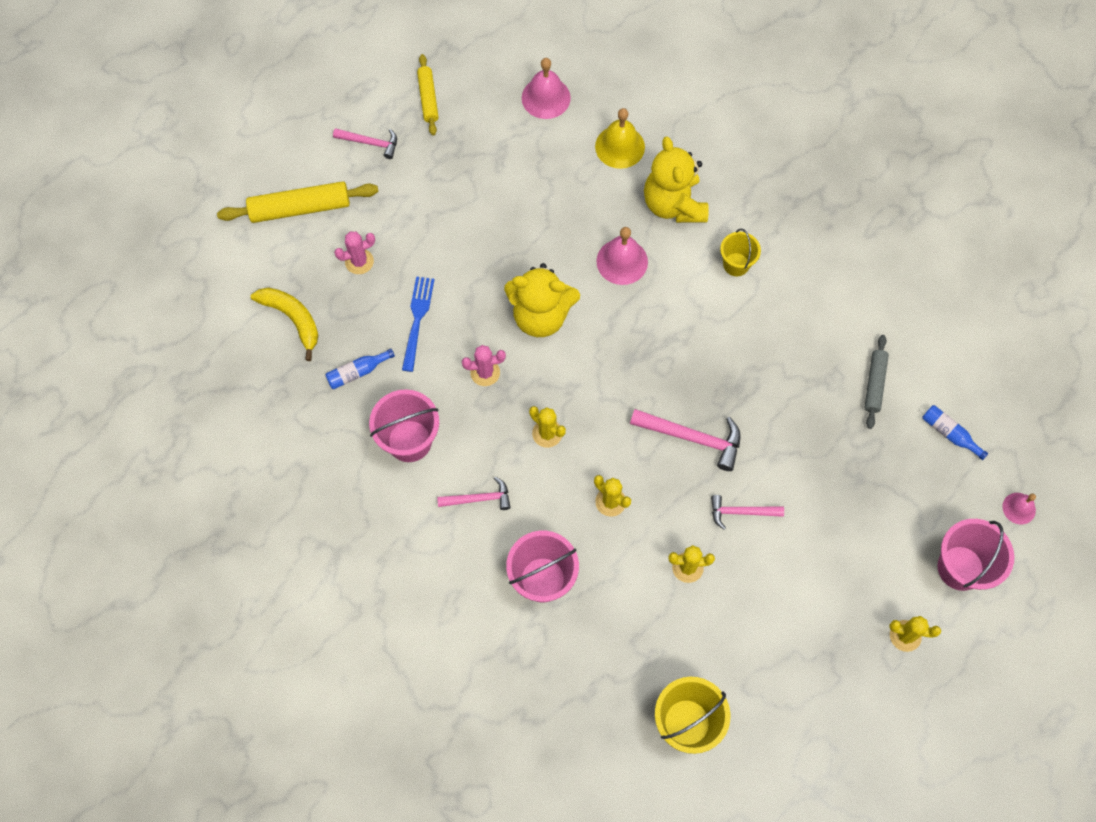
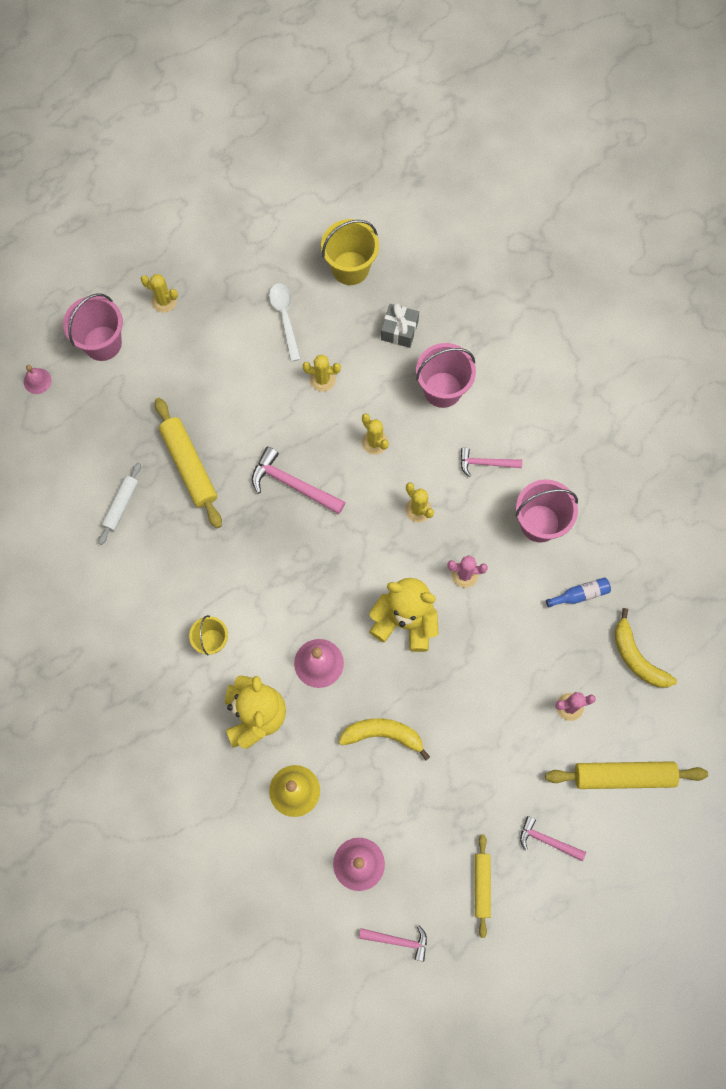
camera: 170 degrees left, 5 degrees up
(417, 320) = (520, 636): blue fork -> none
(543, 207) = (383, 735): none -> yellow banana
(608, 647) = (399, 330): none -> grey gift
(741, 512) = (267, 415): pink hammer -> pink hammer (398, 940)
(751, 639) = (285, 318): none -> white spoon
(813, 439) = (189, 466): none -> yellow rolling pin
(874, 384) = (121, 505): grey rolling pin -> white rolling pin
(949, 433) = (71, 451): blue bottle -> none

